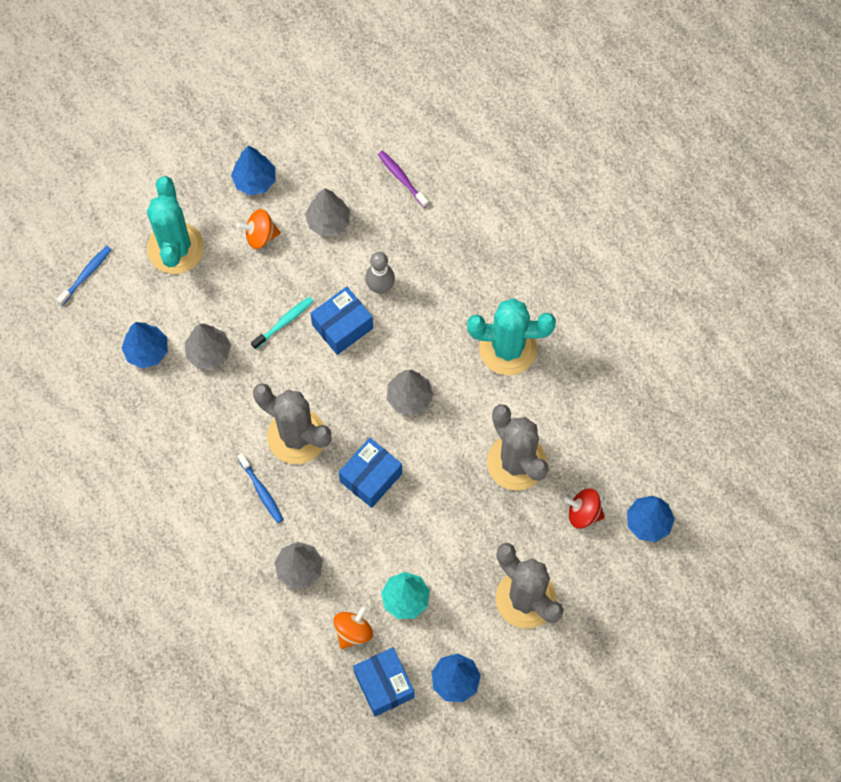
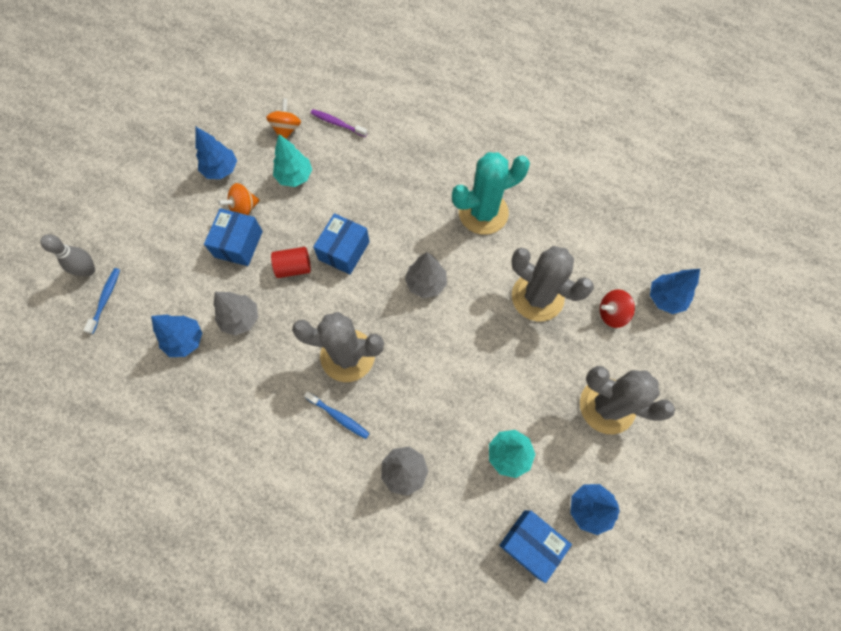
camera: 25 degrees left, 0 degrees up
(175, 248) = (176, 246): turquoise cactus -> none
(284, 322) = (294, 267): turquoise toothbrush -> red cylinder
(328, 222) = (295, 176): grey tree -> turquoise tree
(353, 631) = (479, 506): orange spinning top -> orange spinning top (286, 129)
(371, 477) = (427, 362): blue box -> blue box (238, 244)
(380, 287) = (360, 208): grey bowling pin -> grey bowling pin (88, 270)

